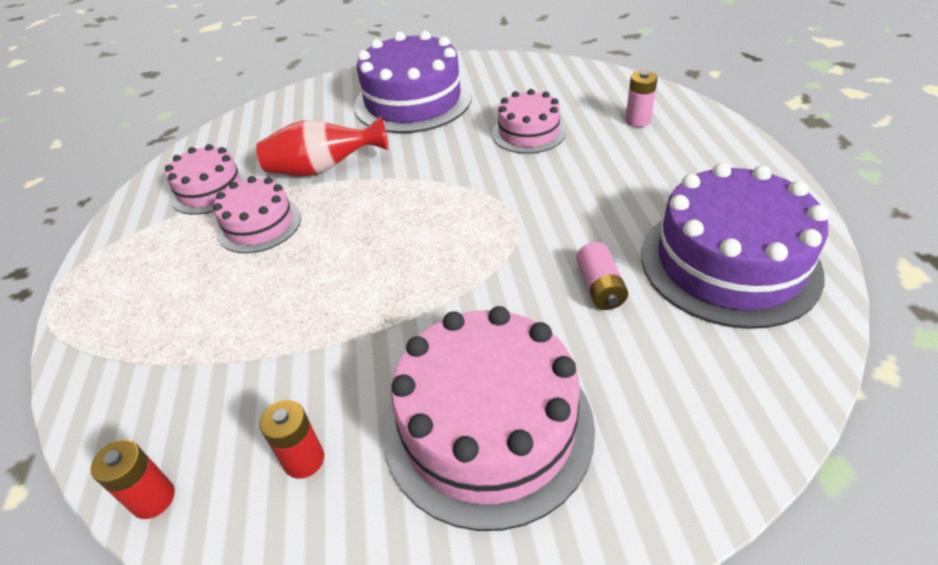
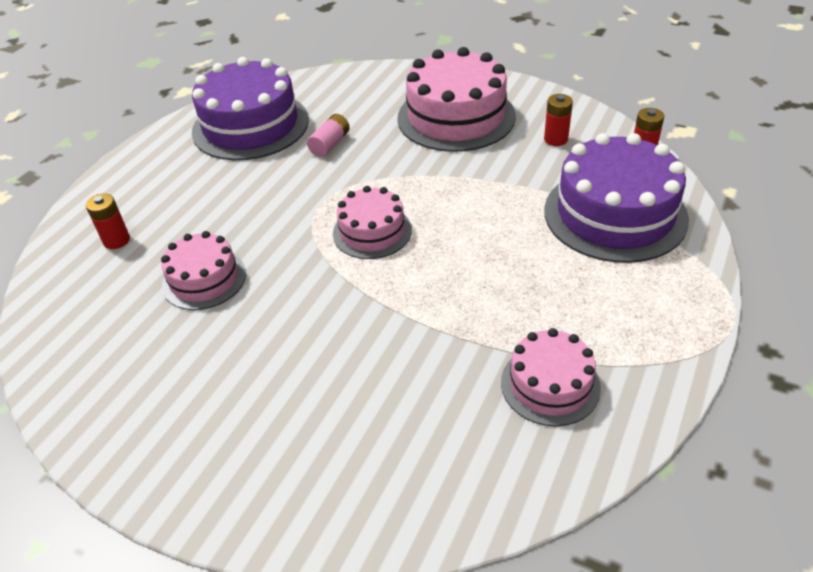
camera: 145 degrees left, 0 degrees up
(259, 224) = (516, 305): pink cake -> pink cake (372, 231)
(323, 169) = (418, 345): red vase -> none
(413, 101) = (238, 403): purple cake -> purple cake (615, 214)
(637, 120) = (116, 240): pink battery -> red battery

